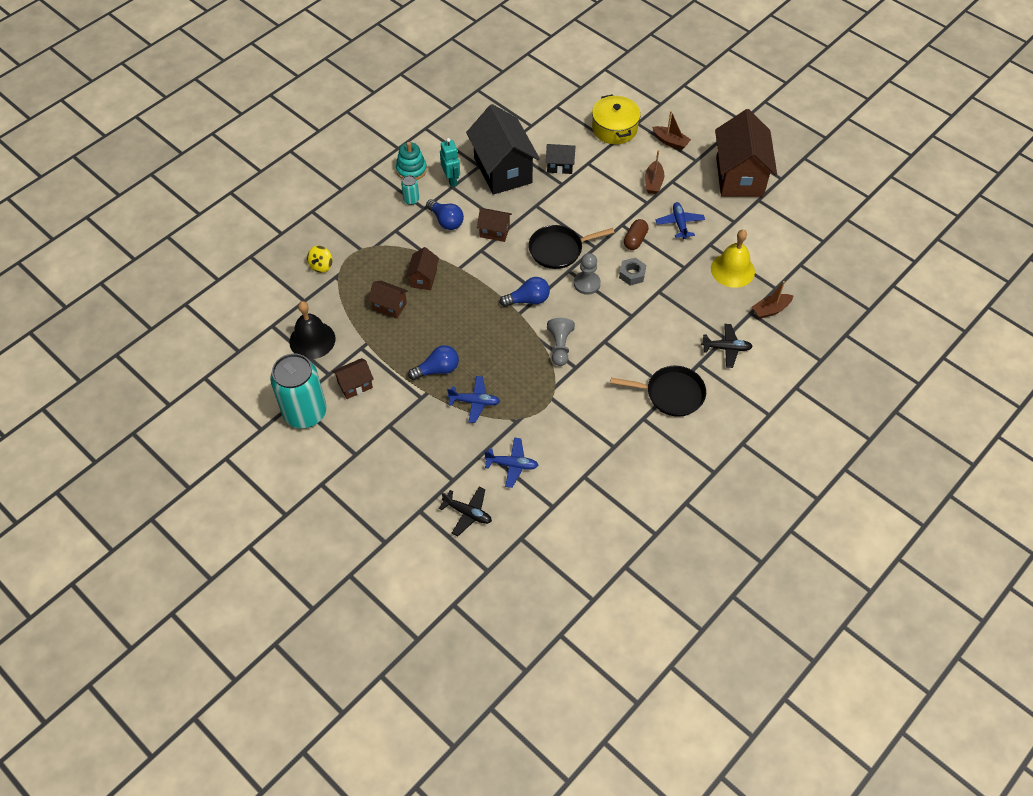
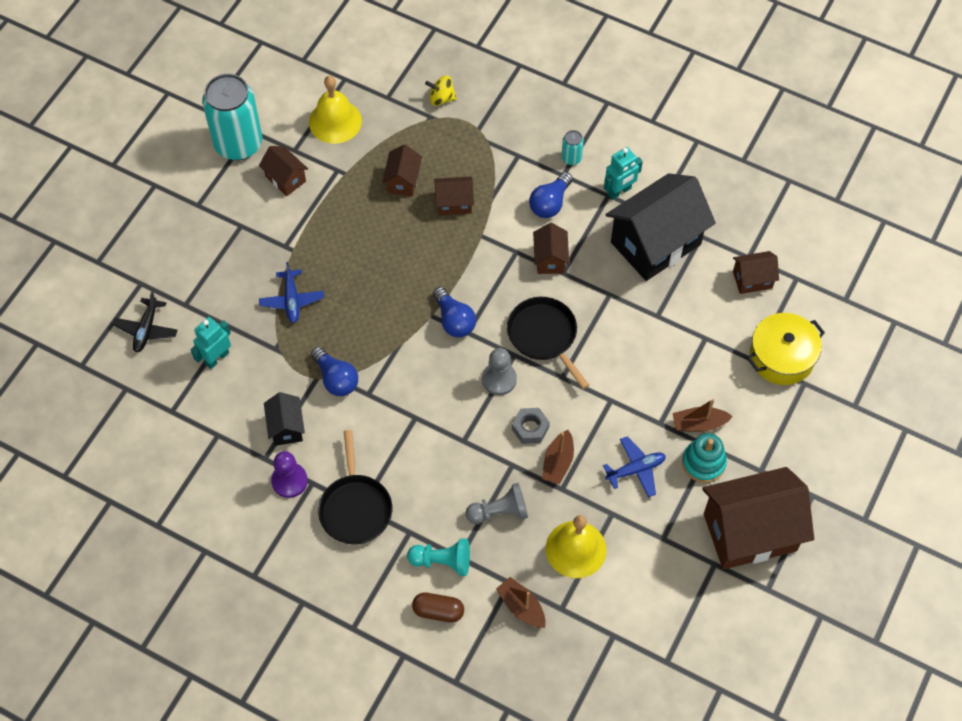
camera: 75 degrees right, 5 degrees up
(312, 340) = (335, 121): black bell -> yellow bell
(411, 170) = (620, 145): turquoise stacking toy -> turquoise stacking toy (703, 463)
(437, 369) = (327, 252): blue light bulb -> blue light bulb (336, 379)
(512, 465) = (216, 358): blue plane -> turquoise robot
(550, 128) = (752, 280): none -> brown house
(560, 166) = (687, 306): black house -> black house (286, 427)
(560, 347) = (393, 370): grey pawn -> grey pawn (499, 512)
(635, 240) = (589, 421): brown capsule -> brown capsule (438, 611)
(638, 433) = (289, 481): none -> purple pawn
(670, 142) = (783, 432): brown boat -> brown boat (558, 462)
(726, 348) = (442, 561): black plane -> turquoise pawn

